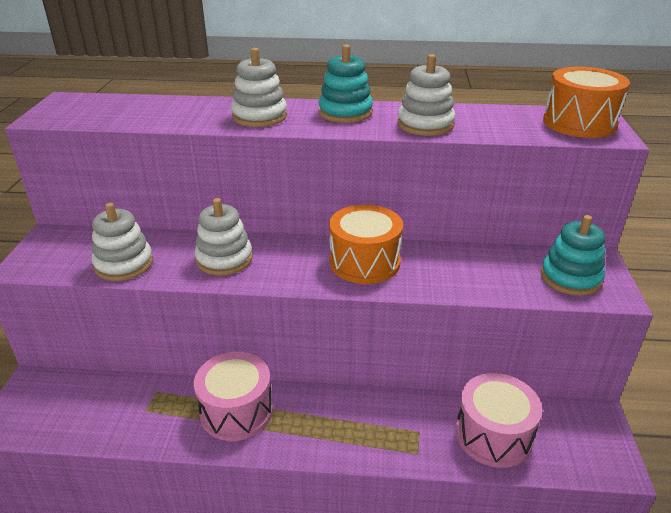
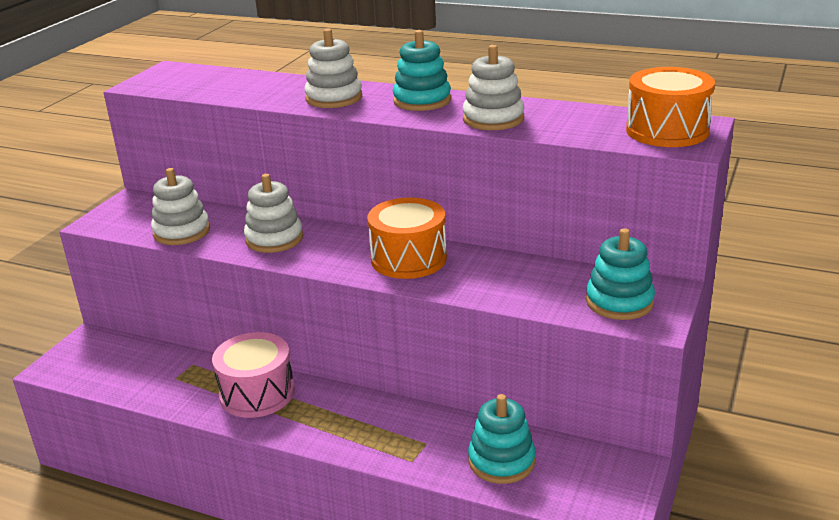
camera: 20 degrees right, 5 degrees down
(493, 435) = (501, 461): pink drum -> turquoise stacking toy

